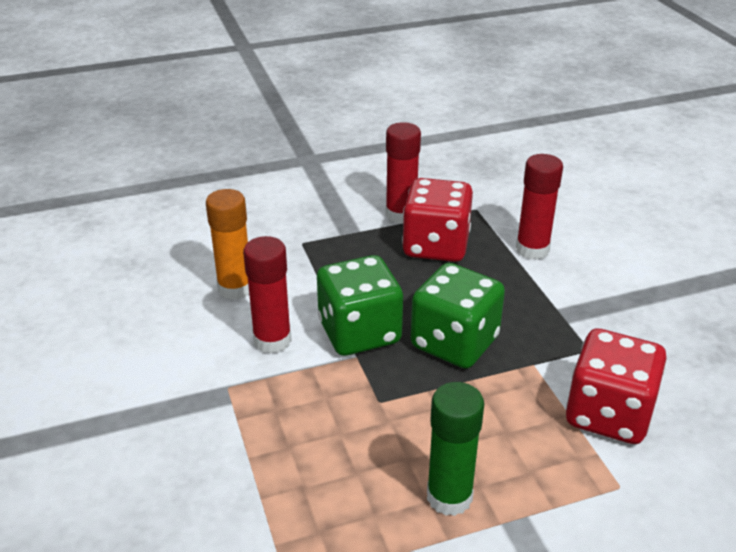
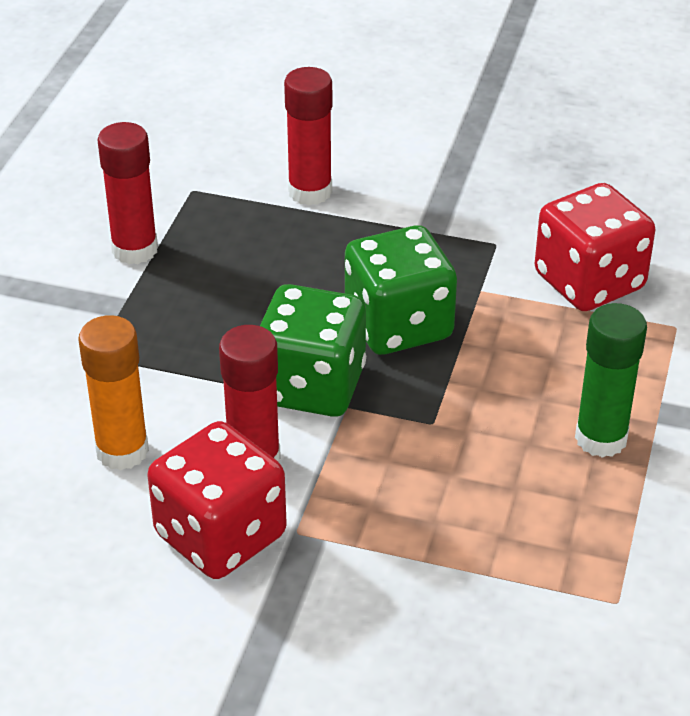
camera: 55 degrees left, 5 degrees up
(436, 246) = (225, 254): red dice -> red dice (220, 535)

